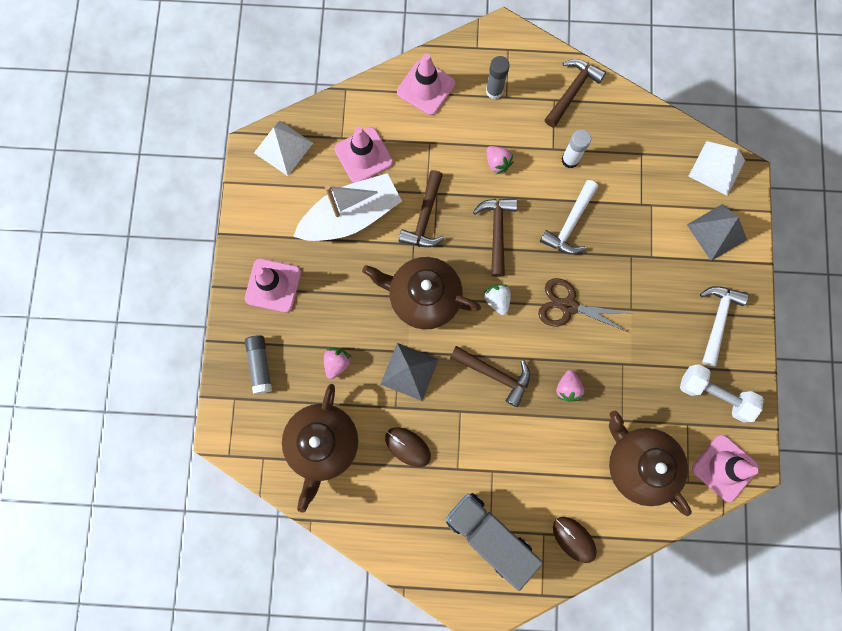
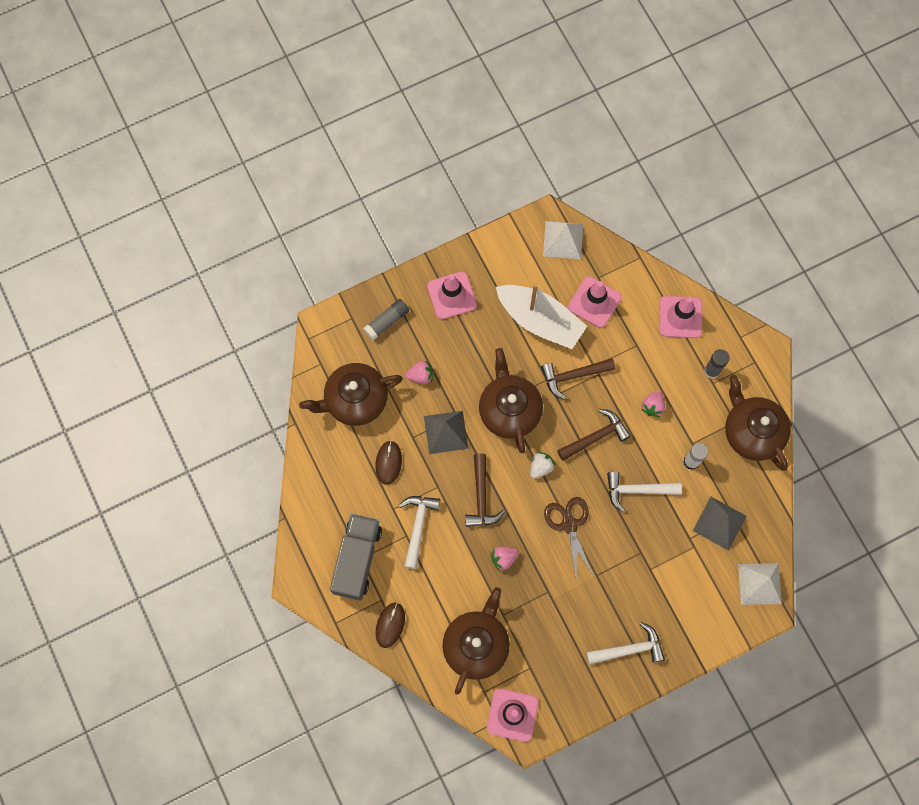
camera: 60 degrees right, 5 degrees down
(489, 454) = (418, 526): none -> white hammer
(572, 91) = (752, 432): brown hammer -> brown teapot
(714, 394) = (566, 677): white dumbbell -> none
(716, 232) = (703, 611): grey pyramid -> grey pyramid (719, 523)

